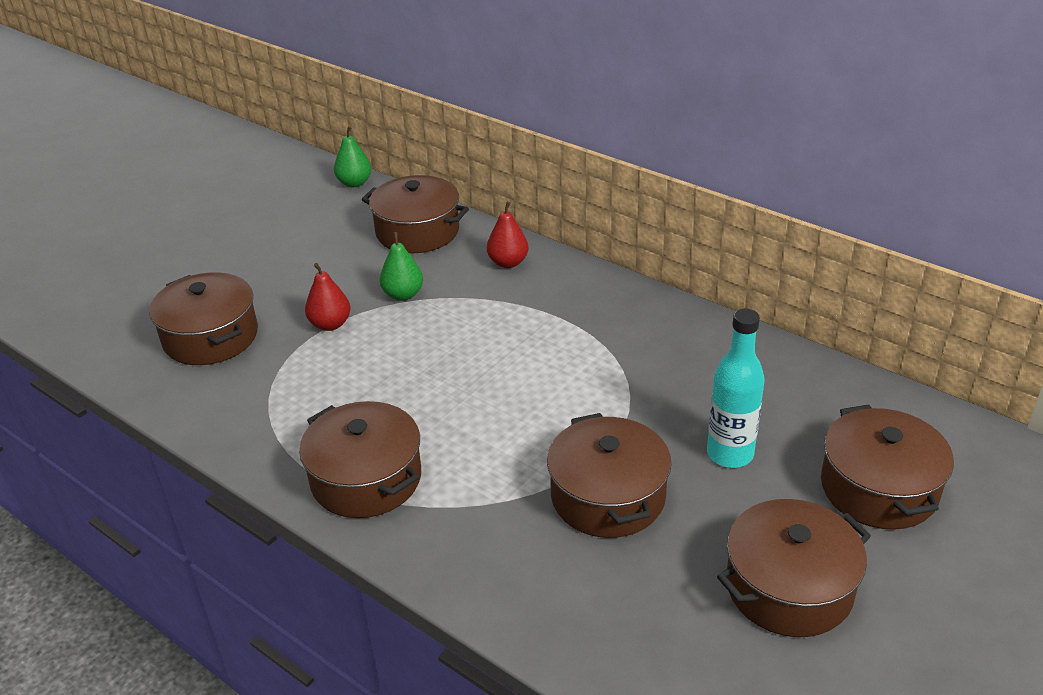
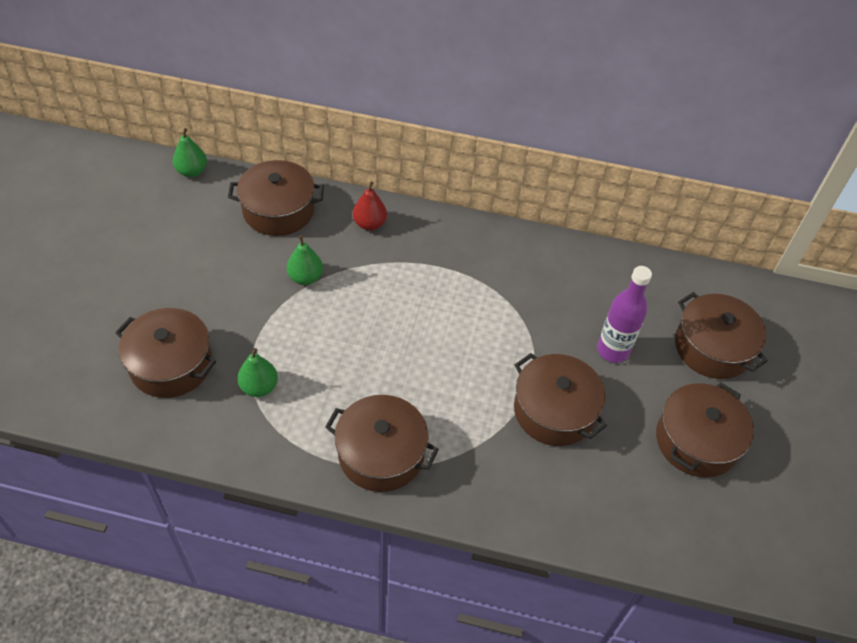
camera: 30 degrees left, 15 degrees up
(282, 379) = (259, 387): none -> green pear
(330, 324) = (264, 323): red pear -> none
(730, 454) = (613, 350): turquoise bottle -> purple bottle

